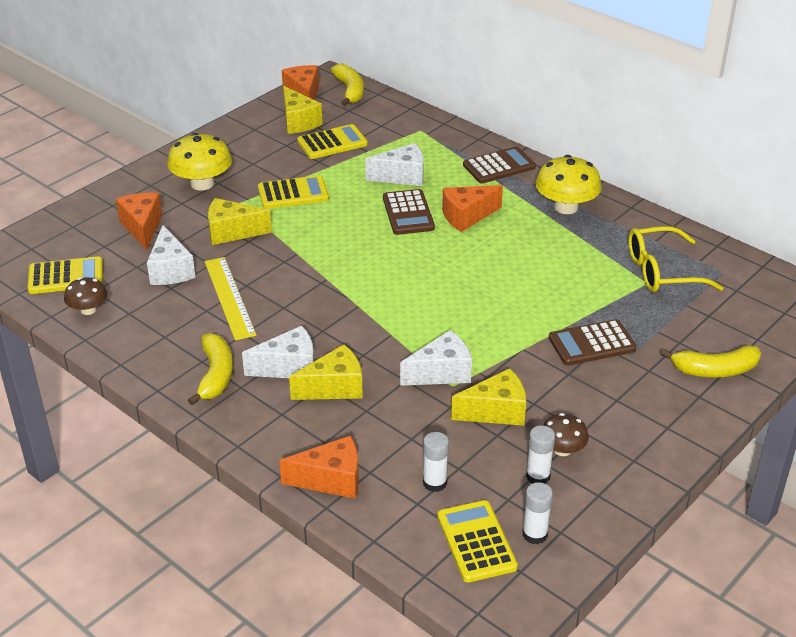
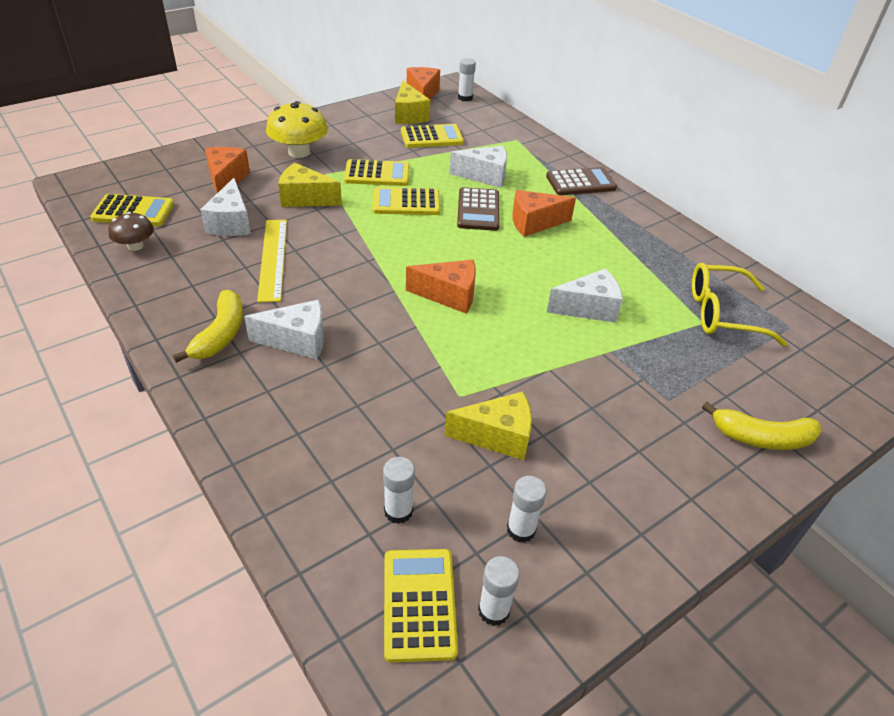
camera: 10 degrees right, 5 degrees up
(331, 480) = (284, 481): orange cheese -> orange cheese (449, 295)
(334, 218) = (406, 203): none -> yellow calculator
(334, 387) = (334, 372): yellow cheese -> none
(350, 91) = (465, 98): yellow banana -> white glue stick
(441, 373) = (453, 379): white cheese -> white cheese (588, 308)
(562, 449) = (559, 501): brown mushroom -> none
(566, 207) = (636, 231): yellow mushroom -> none
(592, 344) = (627, 378): brown calculator -> none

